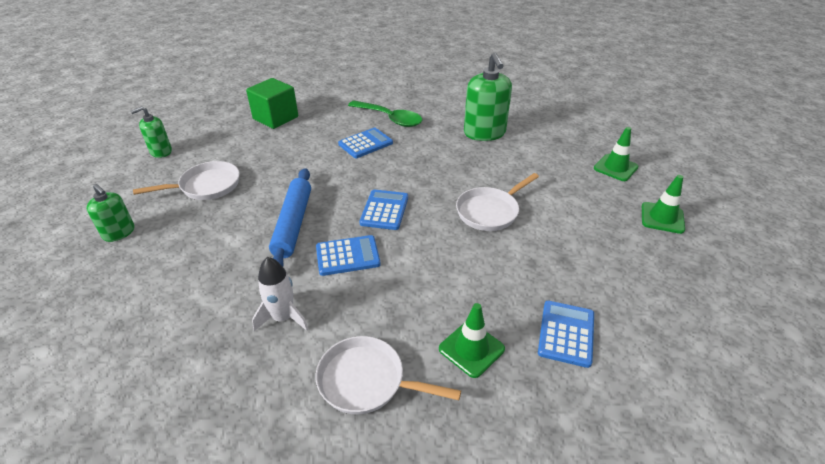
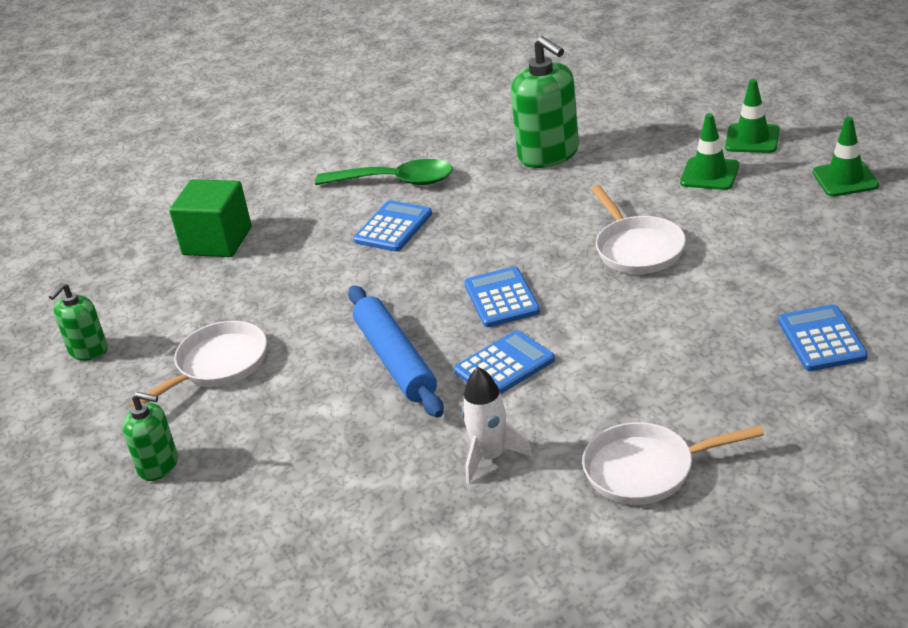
camera: 20 degrees left, 5 degrees down
(471, 349) = (733, 395): green traffic cone -> green traffic cone (709, 174)
(490, 211) = (637, 249): white pan -> white pan turned 45 degrees counterclockwise

